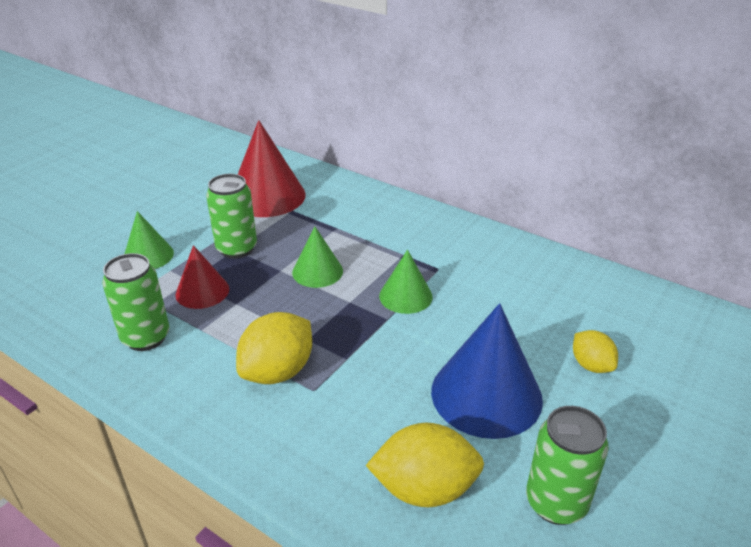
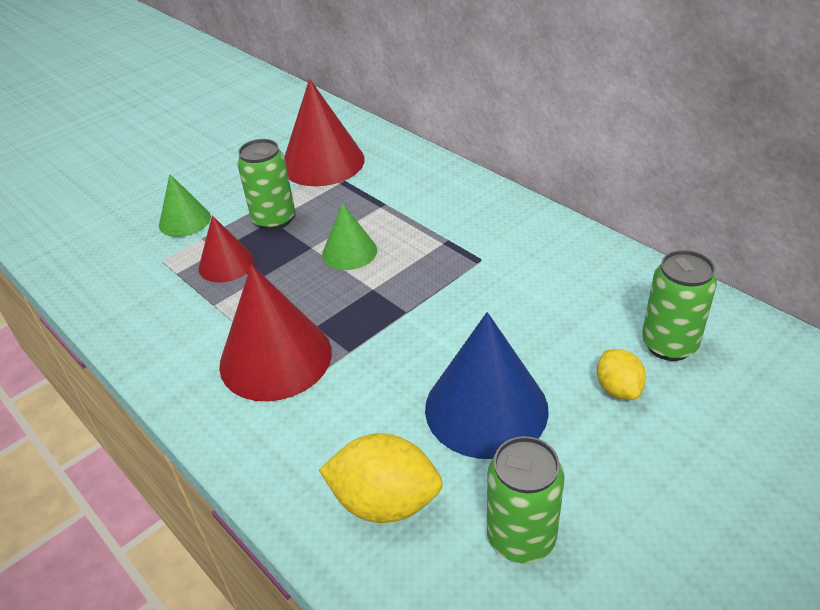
camera: 15 degrees right, 5 degrees up
(146, 337) = (158, 308): green can -> green can (669, 345)
(278, 371) = (275, 358): yellow lemon -> red cone
(405, 296) = (435, 288): green cone -> none

